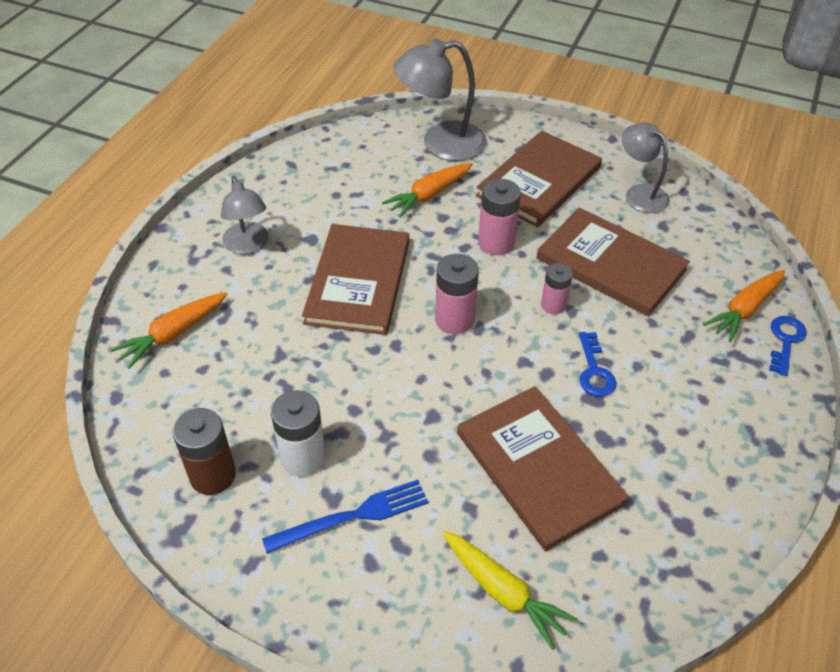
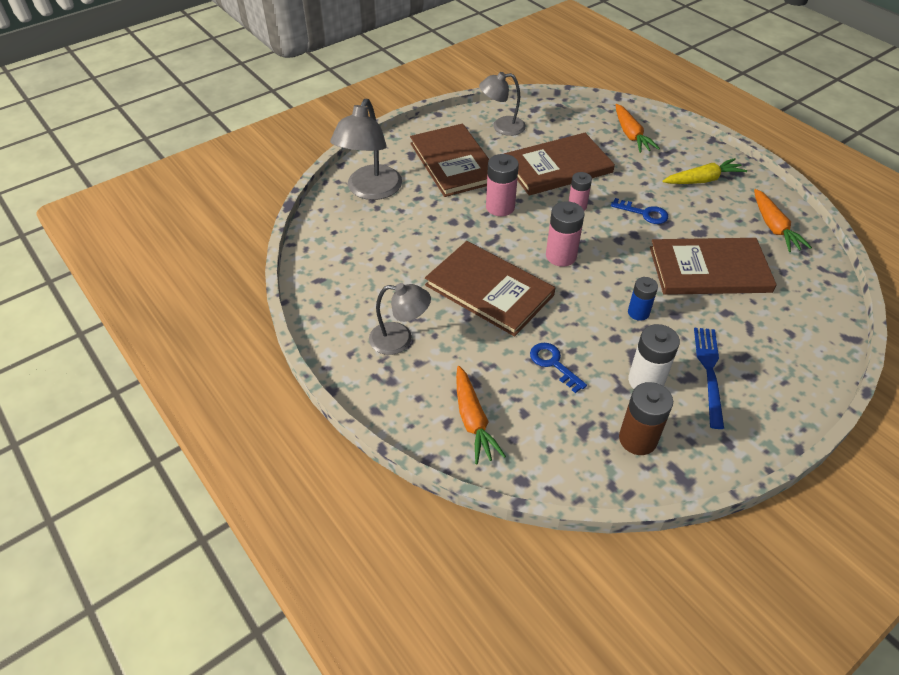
camera: 60 degrees left, 0 degrees up
(409, 418) = (638, 312): none -> blue battery
(429, 195) = (424, 218): orange carrot -> orange carrot (774, 227)
(502, 591) = (794, 322): yellow carrot -> yellow carrot (702, 180)
(785, 341) = (663, 132): blue key -> blue key (553, 364)

